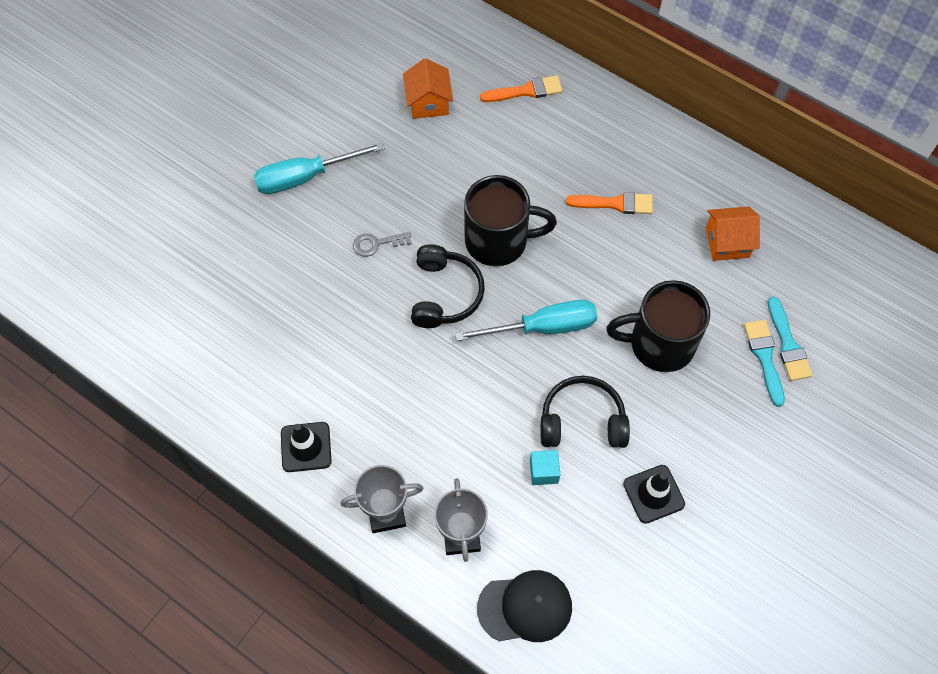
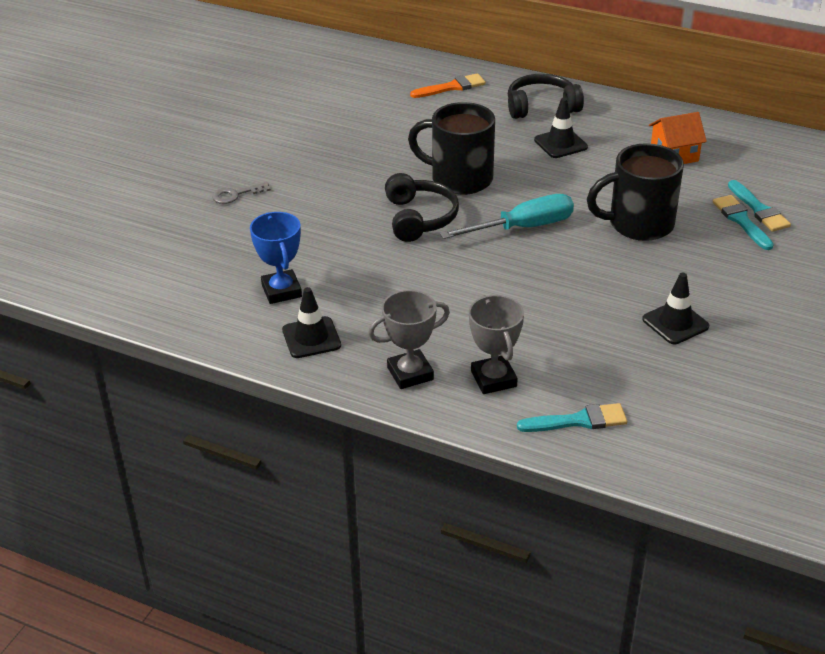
camera: 10 degrees left, 25 degrees down
(291, 376) = (281, 291): none -> blue trophy
(305, 177) = (258, 161): turquoise screwdriver -> none
(377, 244) = (341, 194): grey key -> grey key (236, 194)
(428, 102) = (363, 104): orange house -> none
(498, 241) = (459, 179): black mug -> black mug turned 150 degrees counterclockwise
(525, 607) = (578, 421): black cap -> turquoise brush
(544, 471) = (560, 322): turquoise cube -> none
(582, 421) = (585, 283): black headphones -> black headphones (541, 106)
(615, 204) = (560, 144): orange brush -> black traffic cone

